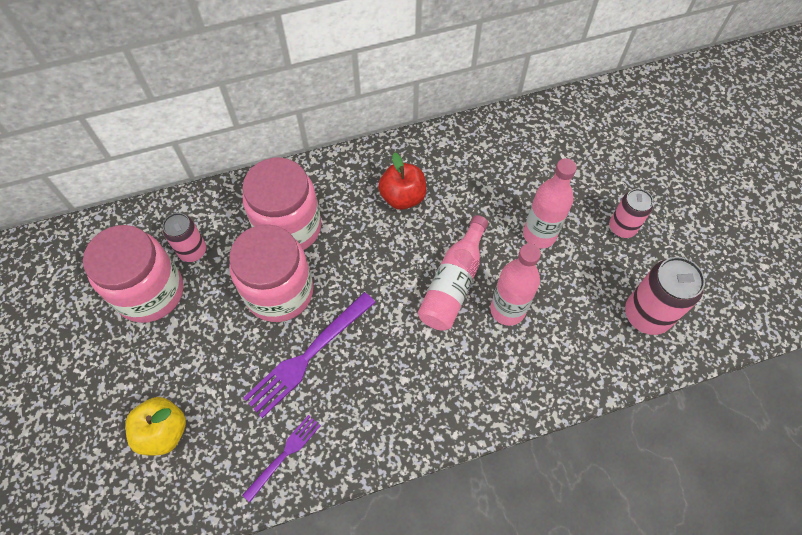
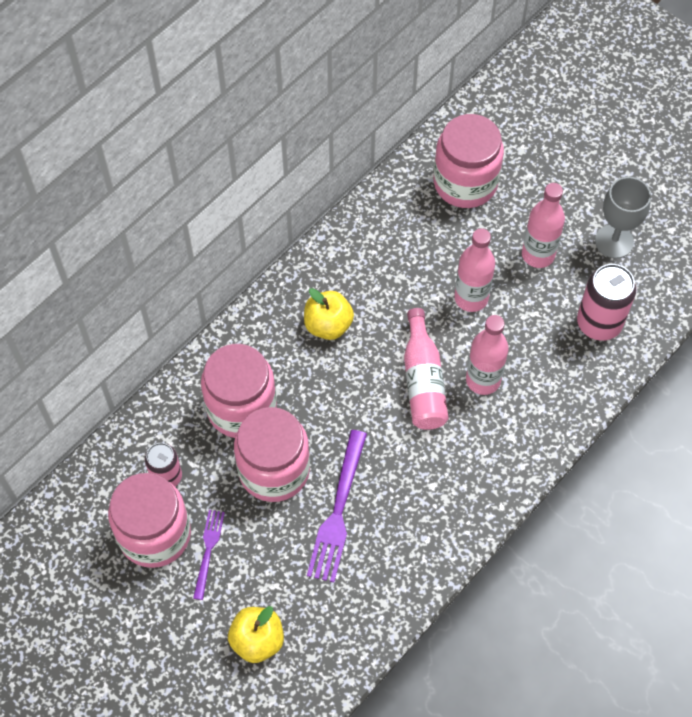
camera: 30 degrees left, 0 degrees up
(285, 454) = (373, 599): purple fork -> purple fork (208, 550)
(402, 197) = (328, 325): red apple -> yellow apple
(590, 140) = (465, 183): none -> pink jar
(622, 227) = (538, 254): pink can -> pink bottle
(701, 250) = (614, 241): none -> grey goblet

